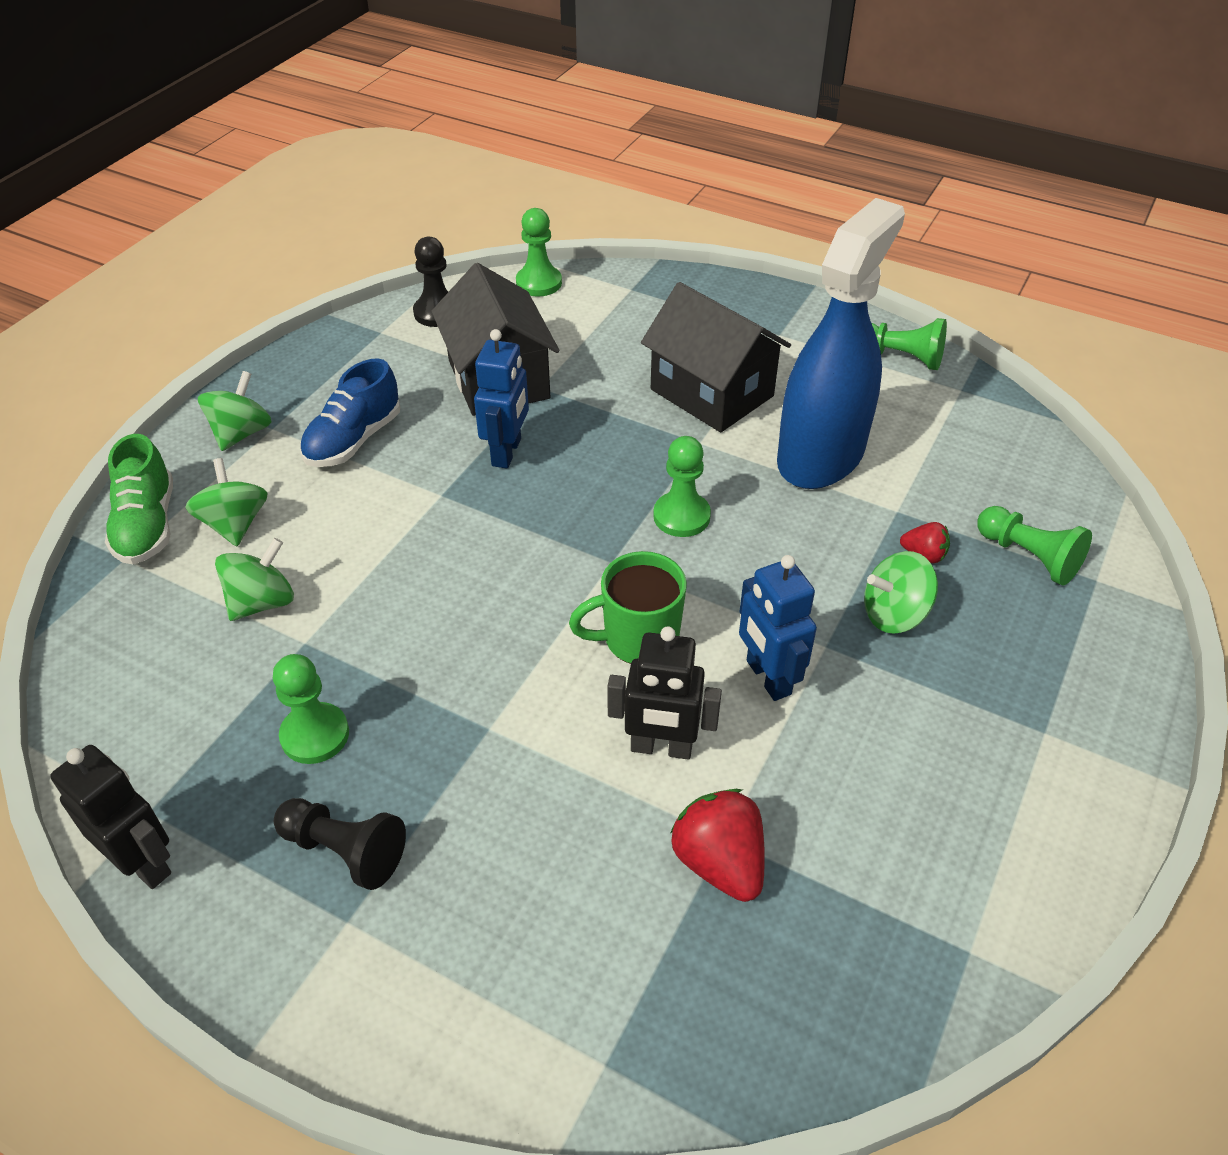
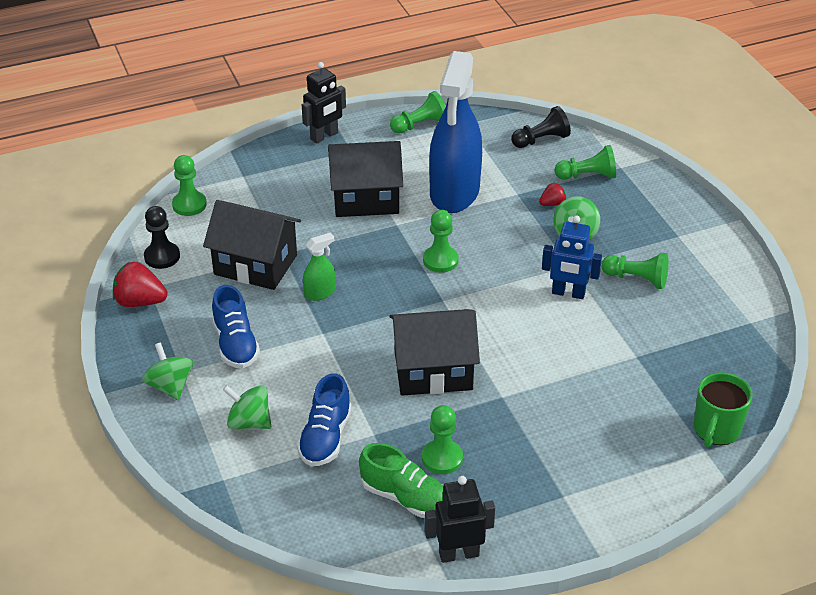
camera: 50 degrees left, 5 degrees down
(147, 525) = (206, 458): green shoe -> green shoe (405, 497)
(262, 602) = (325, 437): green spinning top -> blue shoe
(345, 851) = (523, 479): black pawn -> black pawn (541, 140)
(470, 629) = (433, 371): none -> black house
(507, 452) = (320, 293): blue robot -> green spray bottle
(638, 639) = (502, 319): green mug -> green mug (716, 430)
(661, 748) = (571, 348): black robot -> black robot (324, 136)
(719, 862) = (646, 365): red strawberry -> red strawberry (140, 302)
(821, 455) = (454, 193): blue spray bottle -> blue spray bottle turned 150 degrees counterclockwise
(889, 738) = (637, 279): none -> green pawn

